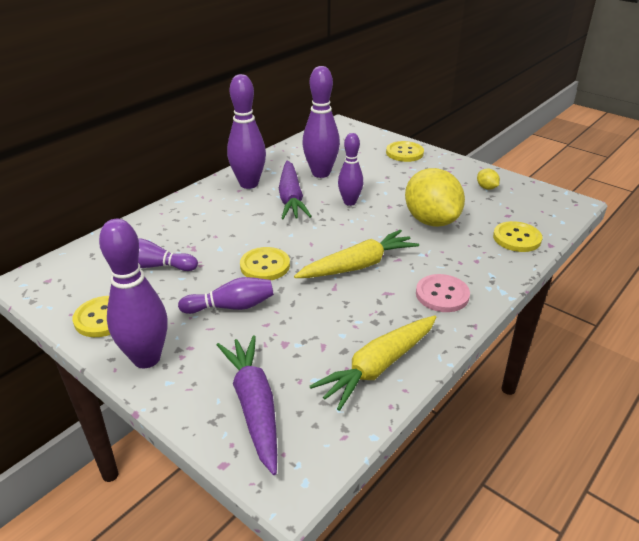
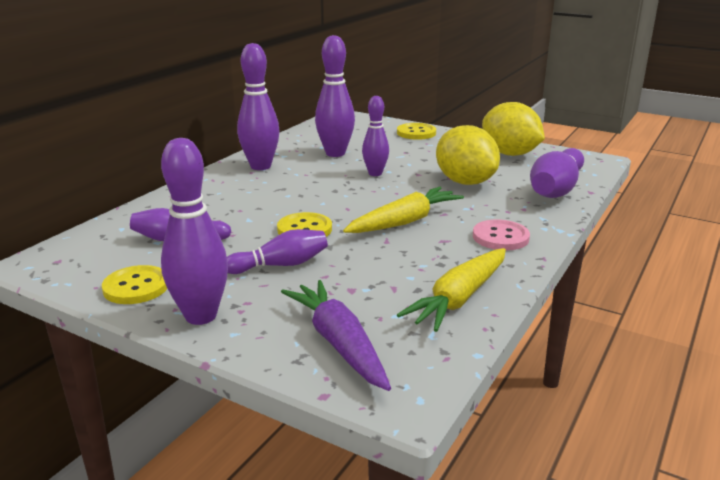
camera: 10 degrees left, 10 degrees down
(291, 198) = (311, 174): purple carrot -> none
(486, 188) = (509, 154): yellow lemon -> yellow lemon, size x2.50
(517, 238) = (556, 189): yellow button -> purple bowling pin

